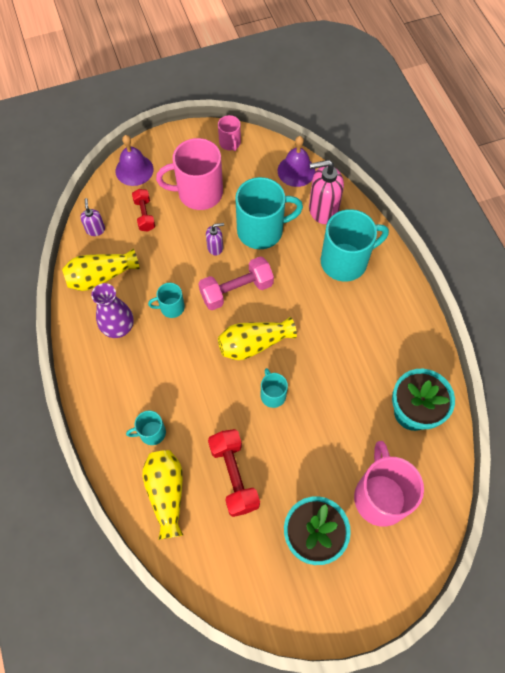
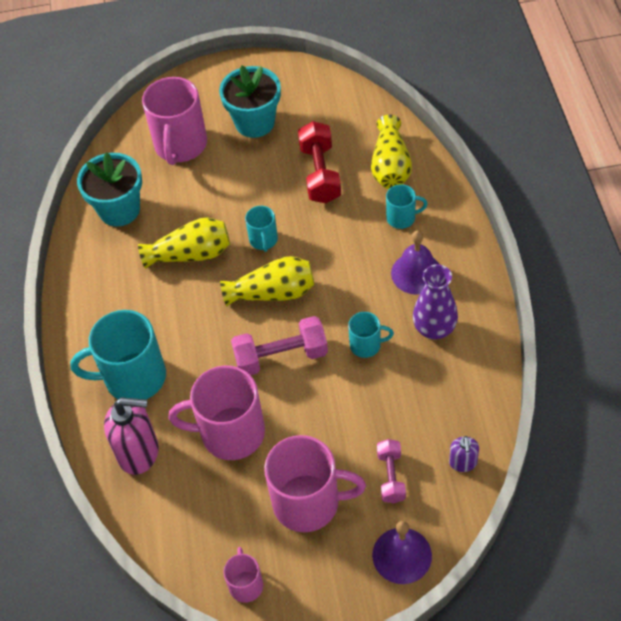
camera: 165 degrees left, 10 degrees down
(101, 276) = (455, 395): yellow vase -> yellow vase (190, 254)
(144, 215) = (391, 476): red dumbbell -> pink dumbbell
(215, 247) = (298, 416): purple soap dispenser -> none
(262, 230) = (230, 433): turquoise mug -> pink mug
(296, 171) = (157, 520): purple bell -> purple bell (416, 273)

